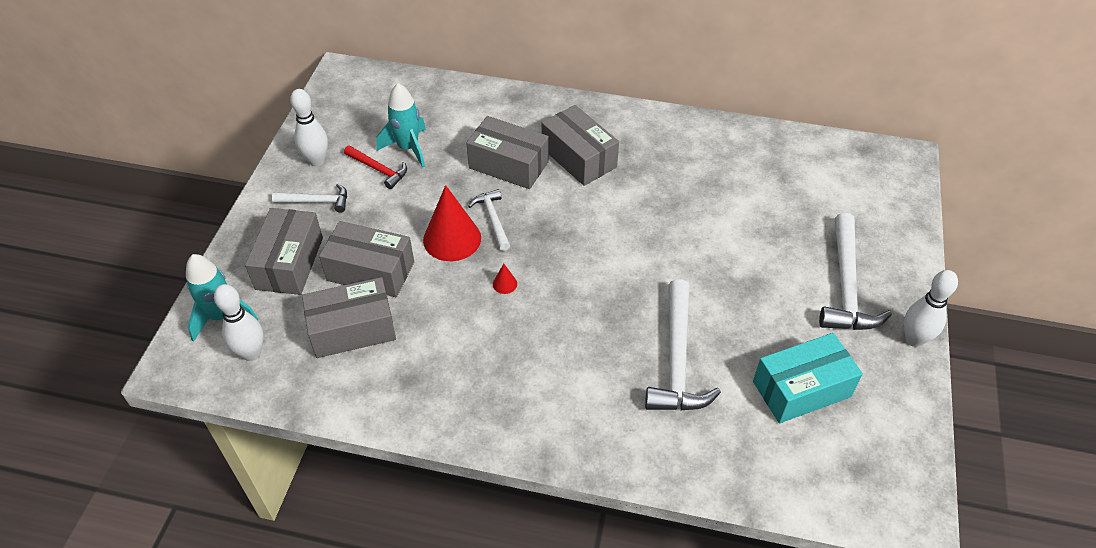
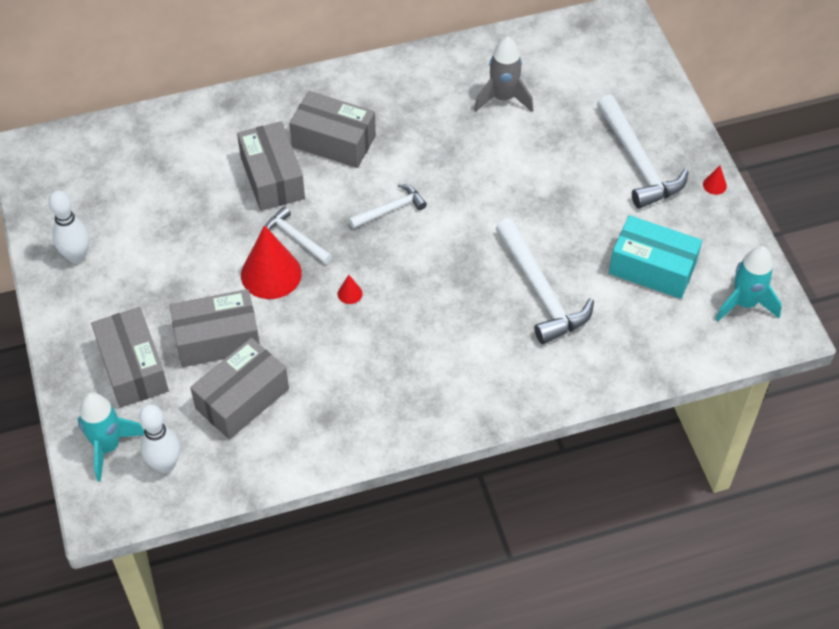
camera: 30 degrees left, 5 degrees up
(316, 201) = (111, 297): white hammer -> white hammer (390, 209)
(378, 170) = (148, 238): red hammer -> none
(408, 148) = (160, 203): turquoise rocket -> turquoise rocket (744, 303)
(508, 165) = (272, 178): grey box -> grey box turned 75 degrees clockwise
(750, 181) = (503, 98): none -> grey rocket
(801, 389) = (652, 268): turquoise box -> turquoise box turned 75 degrees clockwise
(914, 339) = (714, 185): white bowling pin -> red cone

